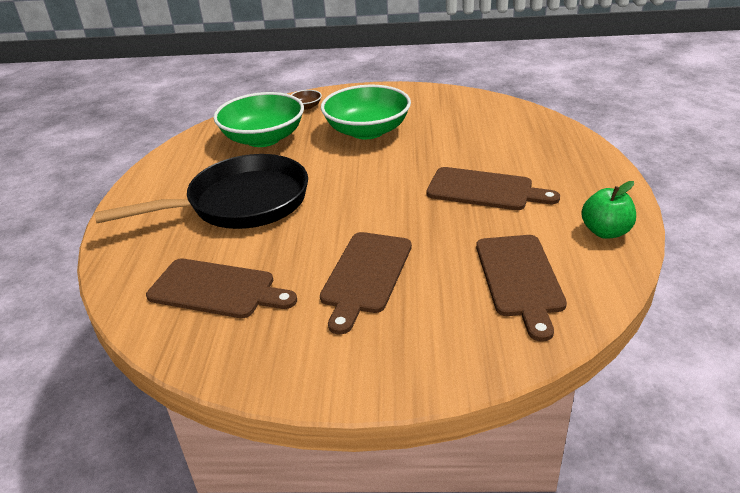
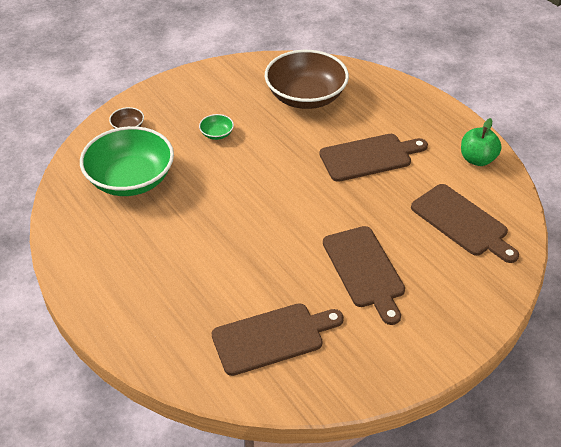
camera: 40 degrees left, 10 degrees up
(240, 203) = (195, 255): black pan -> none
(367, 131) = (217, 134): green bowl -> green bowl, size x0.40
(478, 129) = (306, 97): none -> brown bowl

